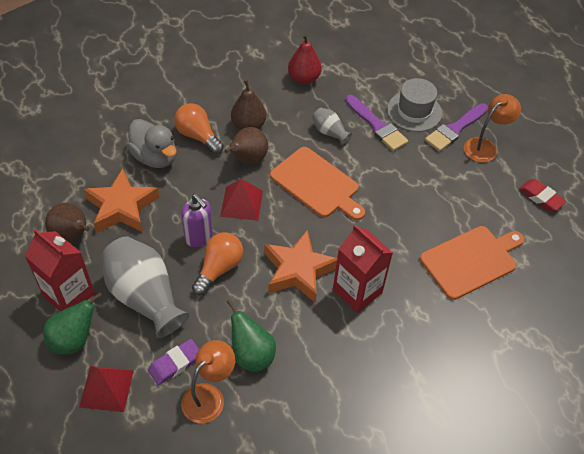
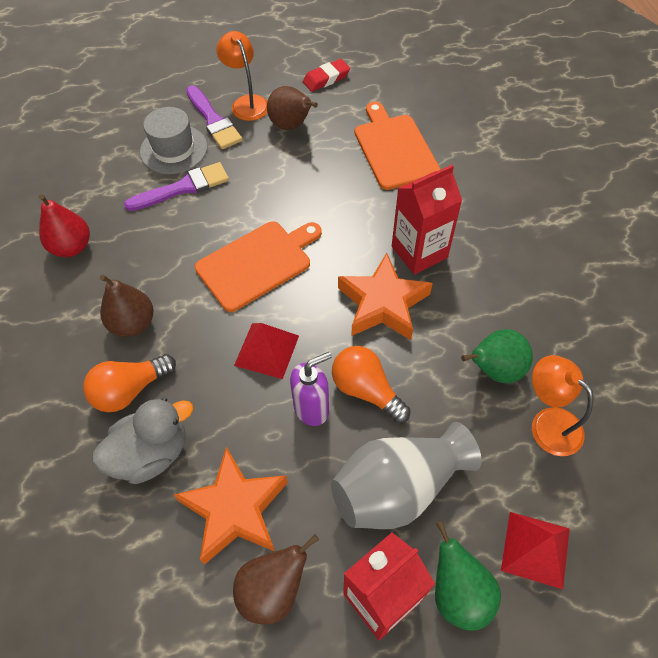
camera: 75 degrees left, 5 degrees up
(175, 364) = (502, 458): purple eraser -> none
(248, 159) = (193, 333): brown pear -> brown pear (291, 126)
(329, 132) = (177, 236): grey vase -> none

